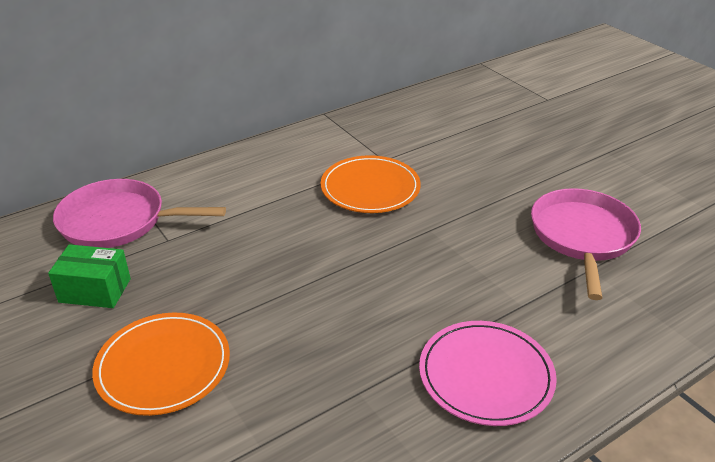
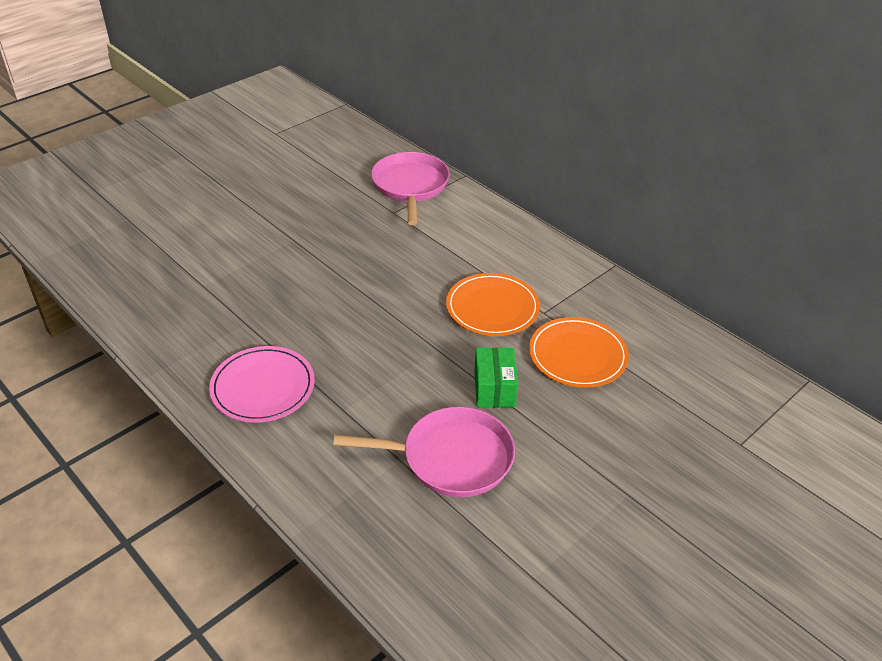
camera: 80 degrees right, 5 degrees up
(95, 290) = (334, 194): green box -> green box (494, 389)
(163, 366) = (267, 236): orange plate -> orange plate (577, 355)

